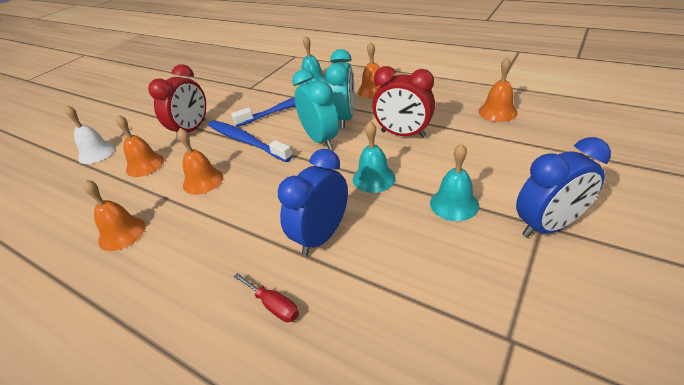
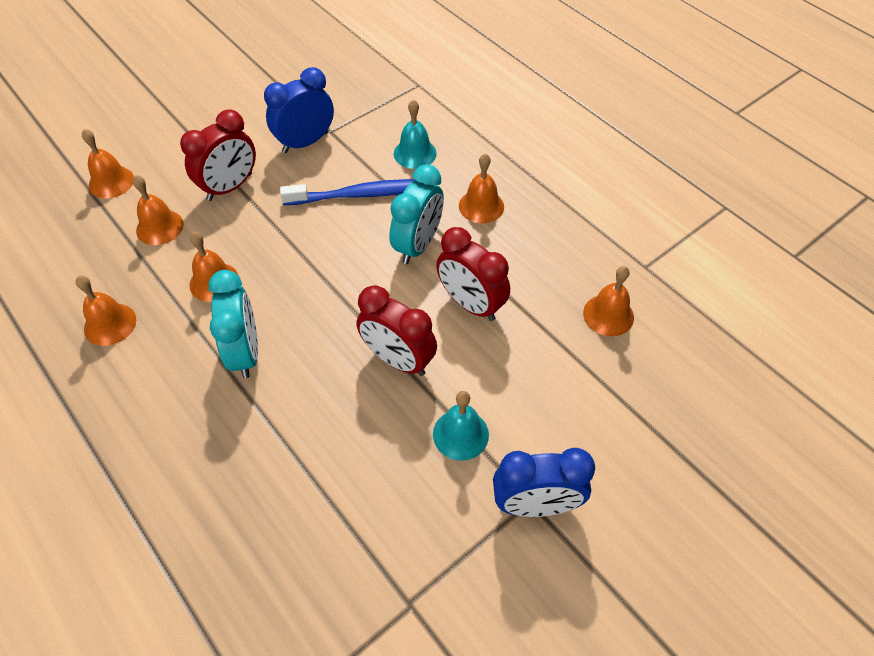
camera: 15 degrees right, 15 degrees up
(96, 153) = (111, 182): white bell -> orange bell
(246, 141) = (285, 236): blue toothbrush -> none
(273, 305) = (222, 478): red screwdriver -> none
(320, 140) = (371, 271): turquoise clock -> turquoise clock (245, 352)
(321, 236) = (303, 416): blue clock -> blue clock (305, 142)
(374, 178) = (398, 360): turquoise bell -> red clock

